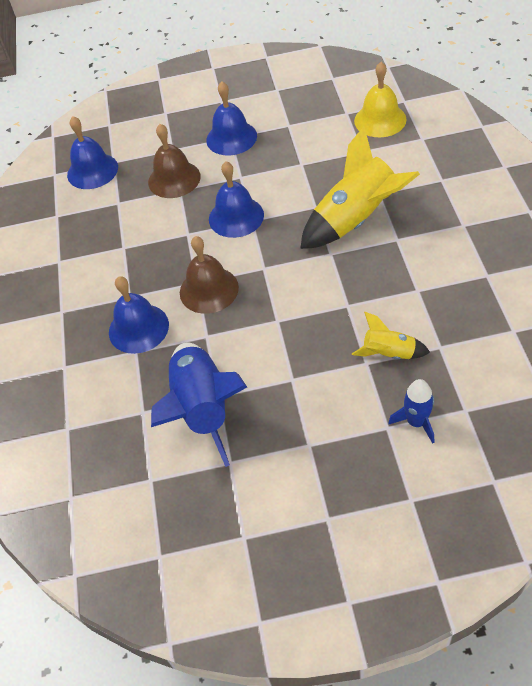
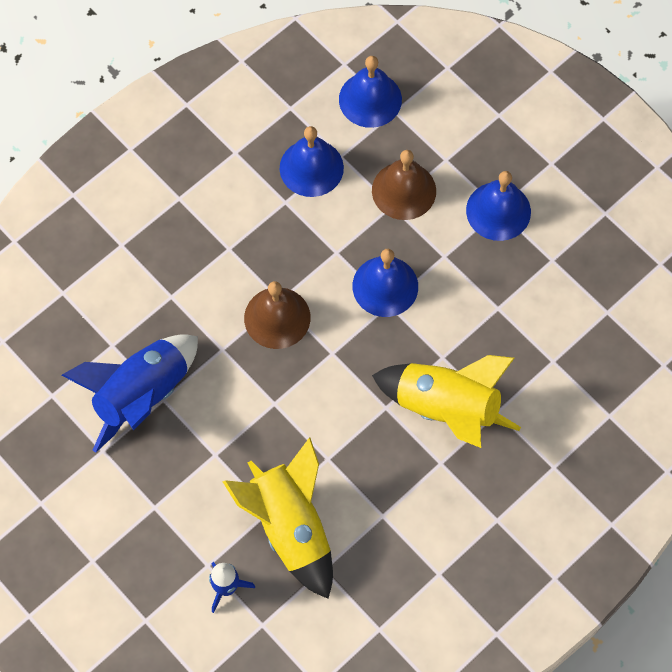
camera: 50 degrees right, 15 degrees up
(138, 328) = (198, 282): blue bell -> blue bell (311, 168)
(380, 120) = (616, 355): yellow bell -> none
(389, 353) = (290, 526): yellow rocket -> yellow rocket, size x1.95

